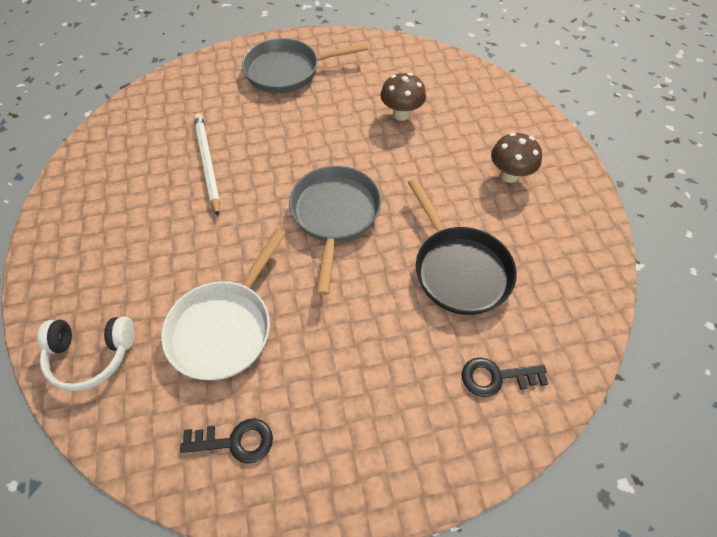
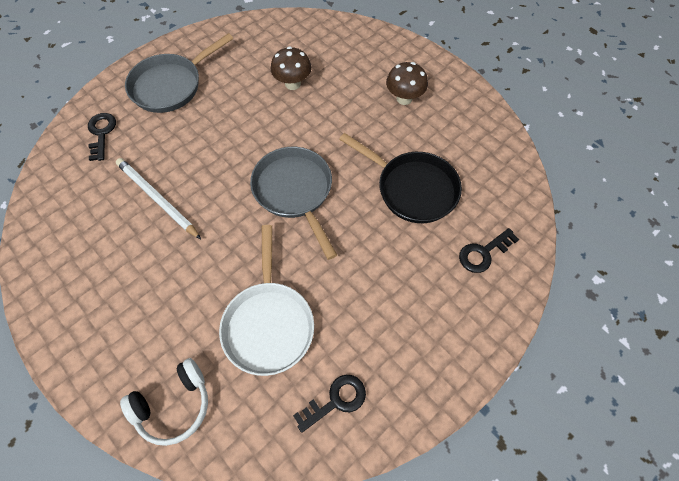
camera: 30 degrees left, 5 degrees up
(202, 87) = (101, 133): none -> black key

